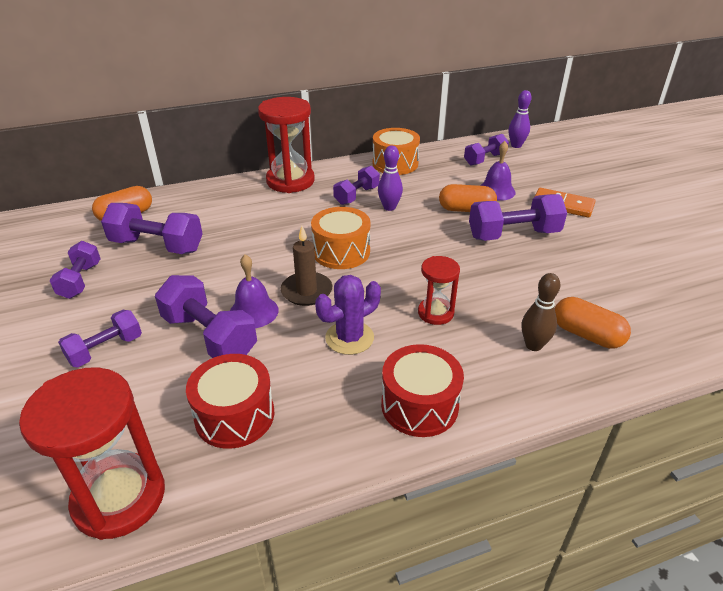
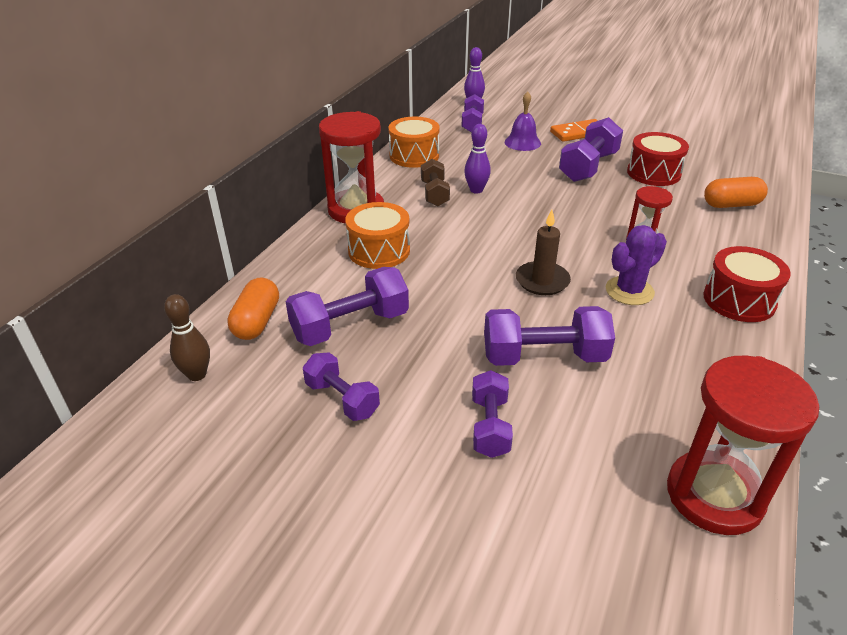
camera: 45 degrees left, 0 degrees up
(235, 415) = (667, 388): red drum -> red drum (653, 173)
(253, 311) = (537, 319): purple bell -> none
(341, 252) = (508, 240): orange drum -> orange drum (379, 251)
(349, 338) = (629, 291): purple cactus -> purple cactus turned 45 degrees clockwise
(357, 195) = (434, 194): purple dumbbell -> brown dumbbell
(466, 210) = (529, 165): orange capsule -> none
(533, 345) = (721, 227): brown bowling pin -> brown bowling pin (197, 374)

